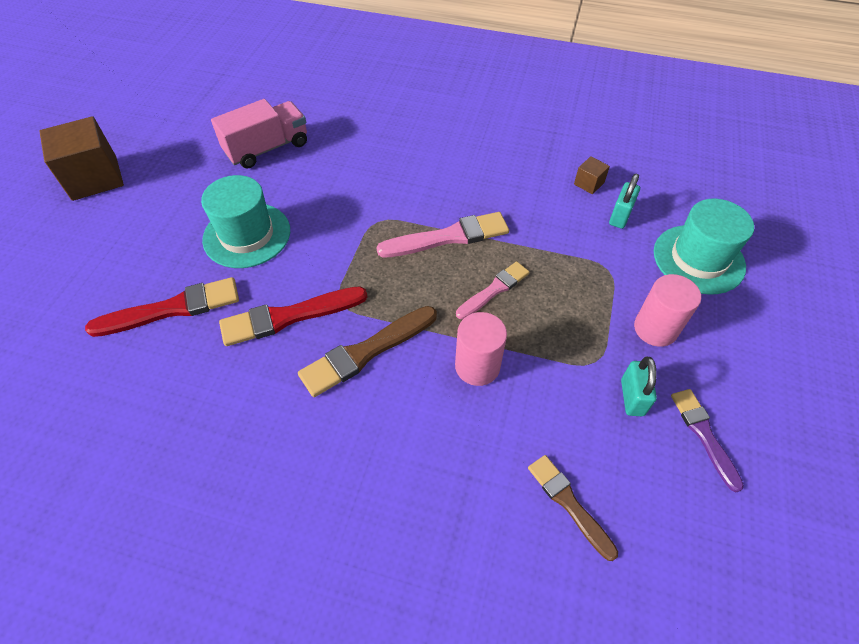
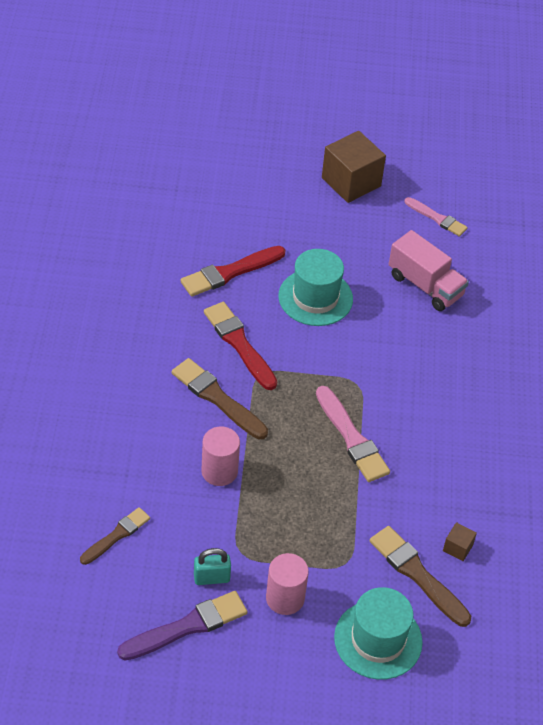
camera: 75 degrees right, 5 degrees down
(172, 309) = (230, 272): red brush -> red brush turned 90 degrees clockwise
(494, 290) = (299, 477): pink brush -> pink brush (437, 218)
(620, 216) = (417, 574): turquoise padlock -> brown brush
(704, 435) = (187, 627): purple brush -> purple brush, size x1.55

